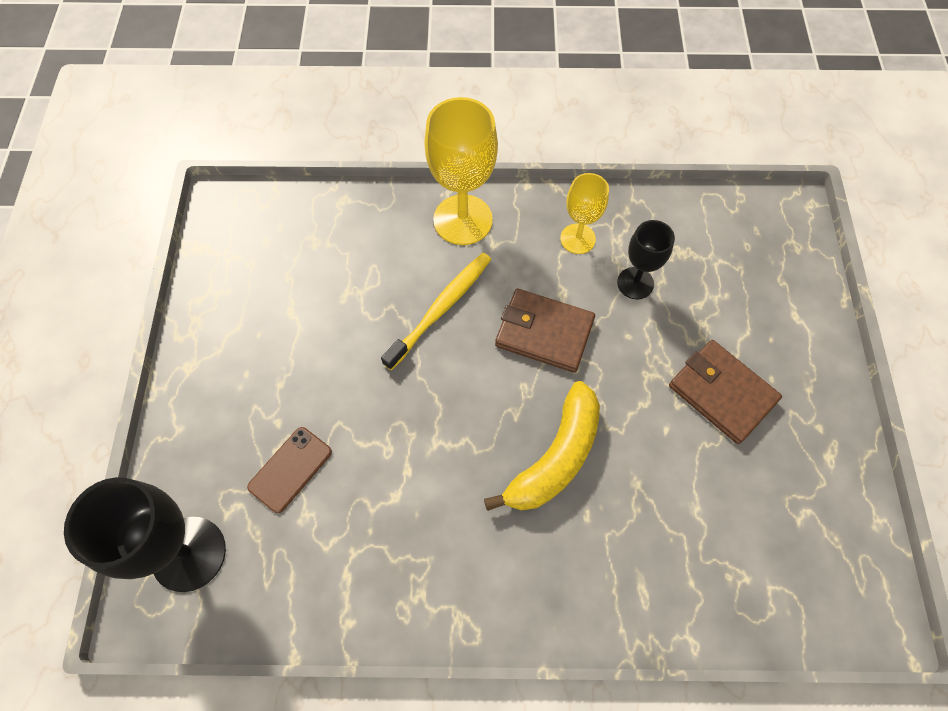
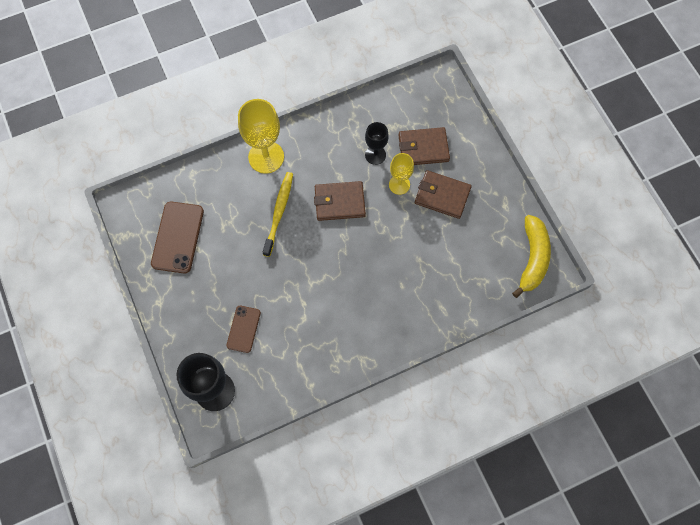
camera: 25 degrees left, 5 degrees up
(271, 282) = (178, 237): none -> brown phone
(555, 457) = (374, 264): yellow banana -> yellow banana (532, 258)
(577, 239) = (334, 142): yellow goblet -> yellow goblet (399, 184)
(720, 304) = (423, 148): none -> brown wallet

